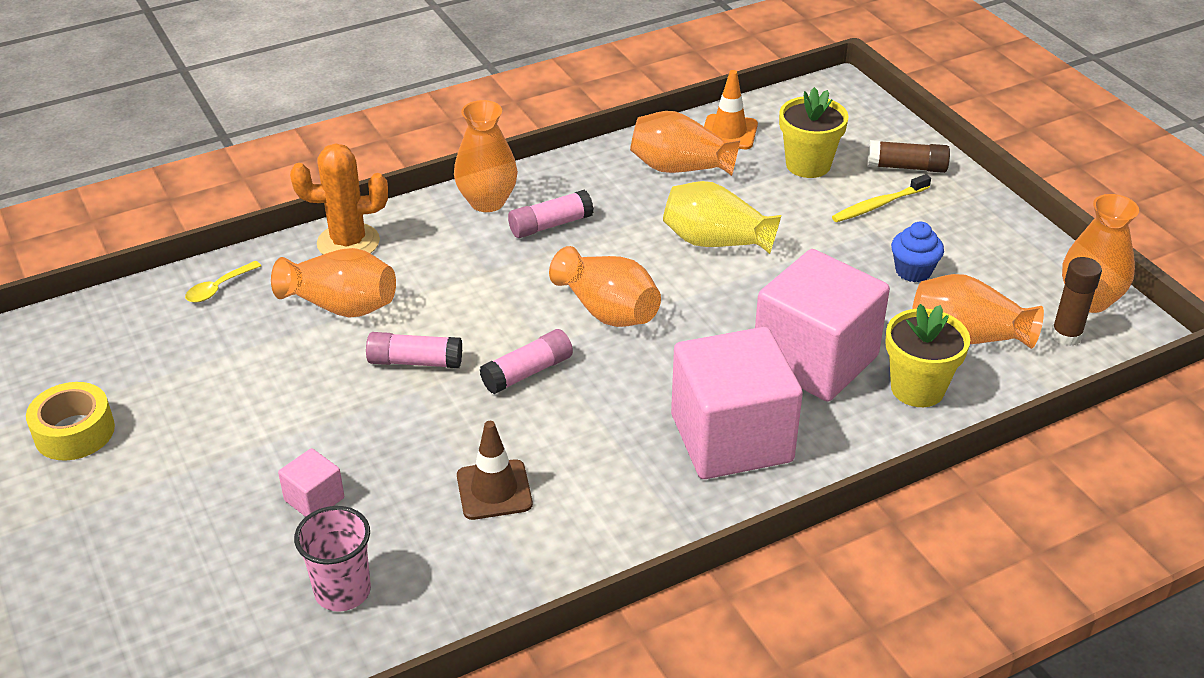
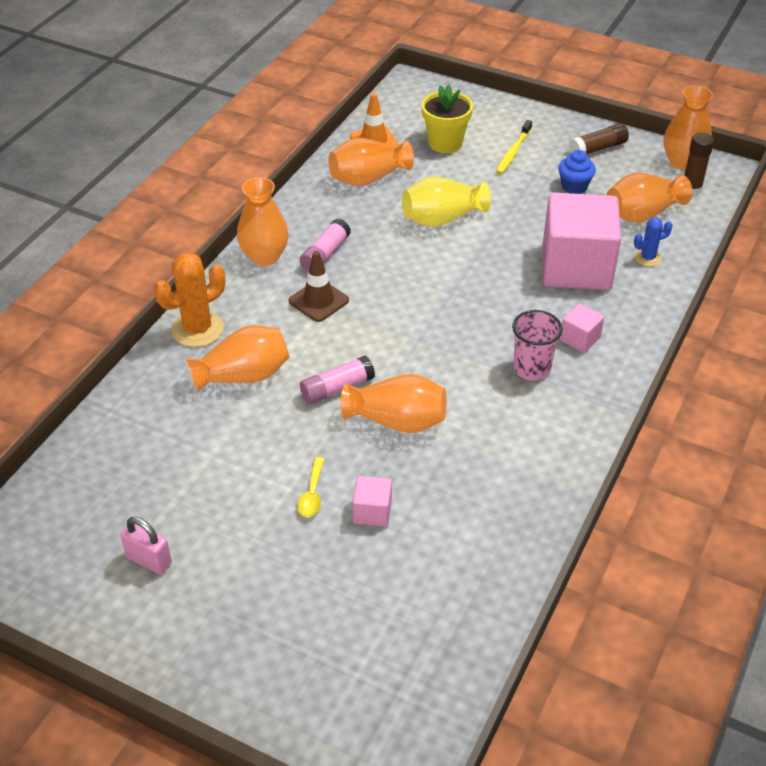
camera: 35 degrees left, 5 degrees up
(74, 432) = (149, 560): yellow tape -> pink padlock
(219, 288) = (137, 406): yellow spoon -> yellow spoon (312, 494)
(342, 591) = (456, 557): pink cup -> pink cup (531, 368)
(494, 490) = (478, 444): brown traffic cone -> brown traffic cone (318, 301)
(527, 372) = (417, 359): pink glue stick -> none
(607, 311) = (424, 295): orange vase -> orange vase (397, 421)
(731, 438) = (579, 339): pink cube -> pink cube, size x0.42
(906, 167) = (504, 120): brown glue stick -> brown glue stick (597, 149)
(917, 388) = (647, 258): yellow flower pot -> blue cactus

